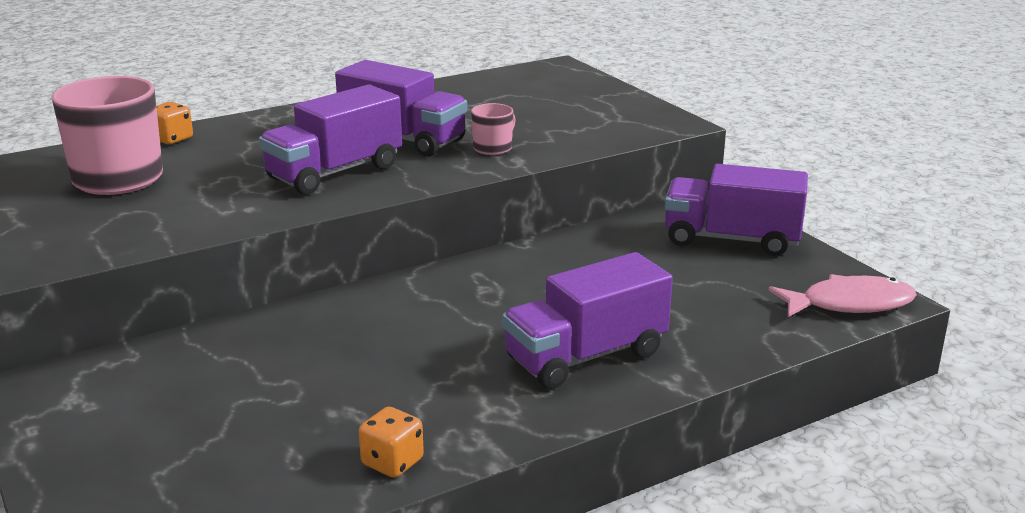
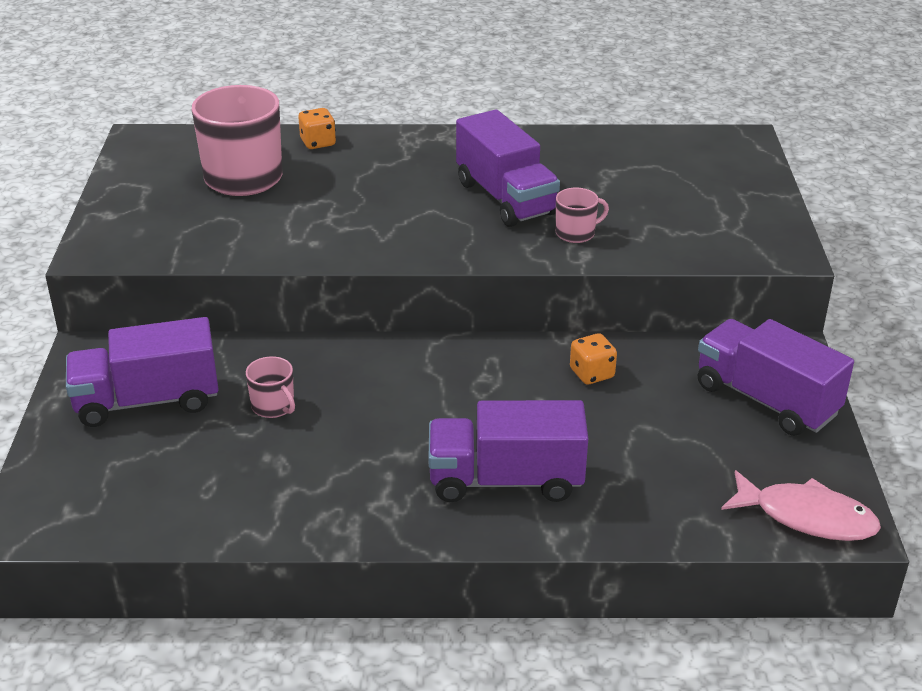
camera: 30 degrees right, 10 degrees up
(297, 369) = (273, 406): none -> pink mug
(335, 172) = (413, 222): purple truck -> purple truck (147, 401)
(392, 462) = (271, 520): orange dice -> orange dice (592, 373)

